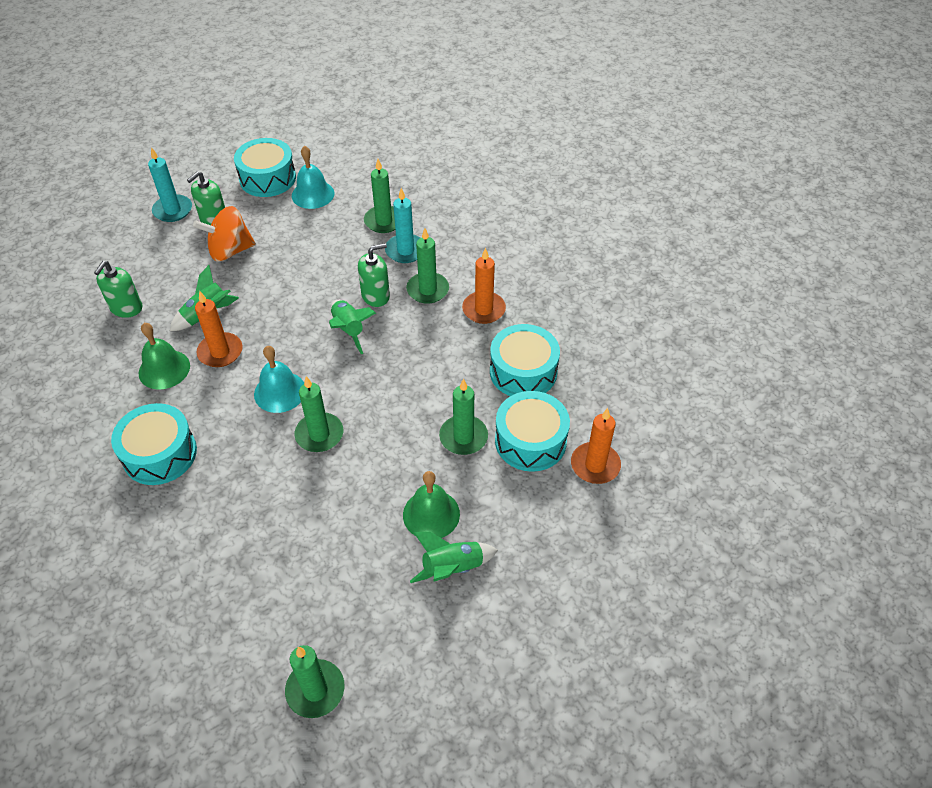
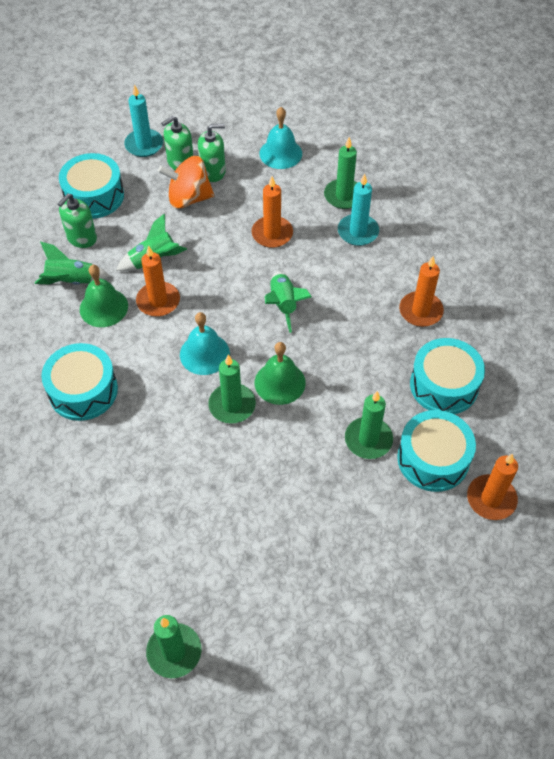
camera: 15 degrees right, 5 degrees up
(267, 178) = (241, 128): turquoise drum -> turquoise drum (94, 196)
(322, 268) = (272, 234): none -> orange candle
(375, 296) = (317, 274): green soap dispenser -> green soap dispenser (213, 171)
(427, 290) = (370, 278): green candle -> none
(431, 514) = (319, 510): green bell -> green bell (280, 382)
(452, 568) = (326, 568): green rocket -> green rocket (71, 281)

